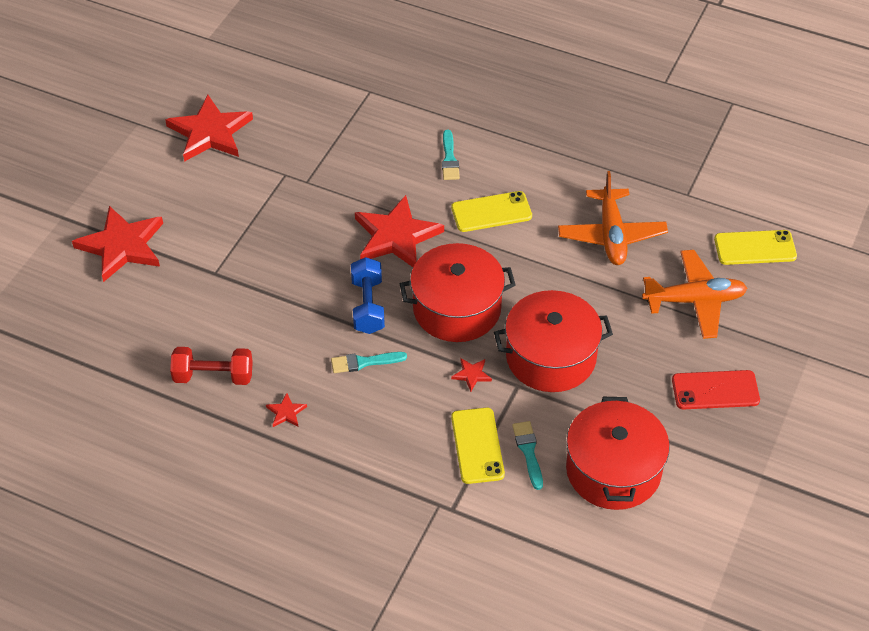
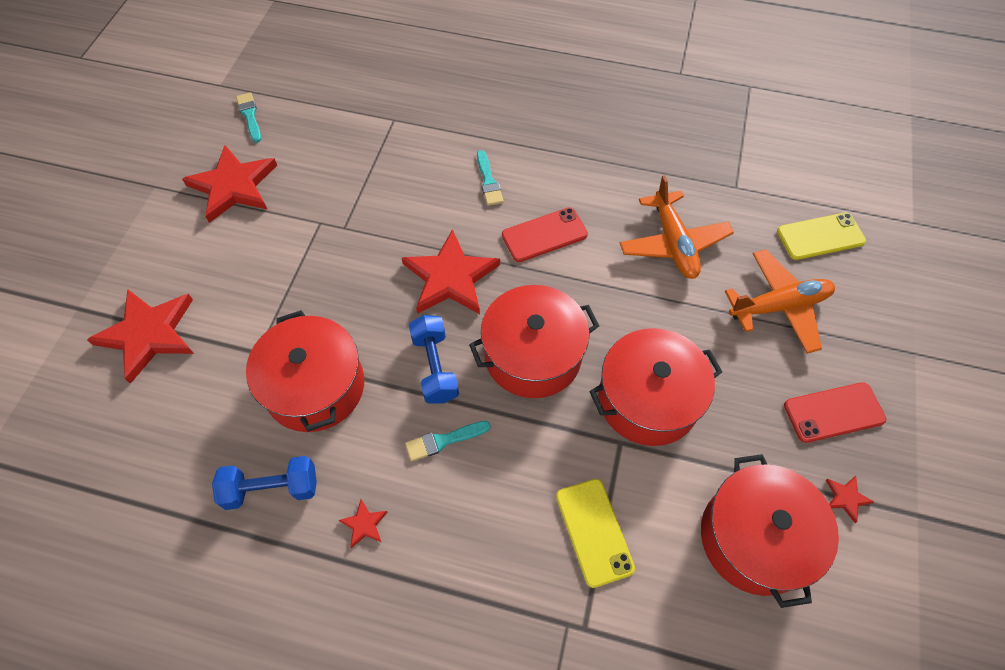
camera: 10 degrees left, 10 degrees up
(213, 376) = (272, 489): red dumbbell -> blue dumbbell
(261, 306) = (315, 386): none -> red pot
(471, 374) = (567, 437): red star -> red star (846, 498)
(491, 212) = (544, 235): yellow phone -> red phone
(528, 452) = (653, 529): turquoise brush -> turquoise brush (250, 115)

